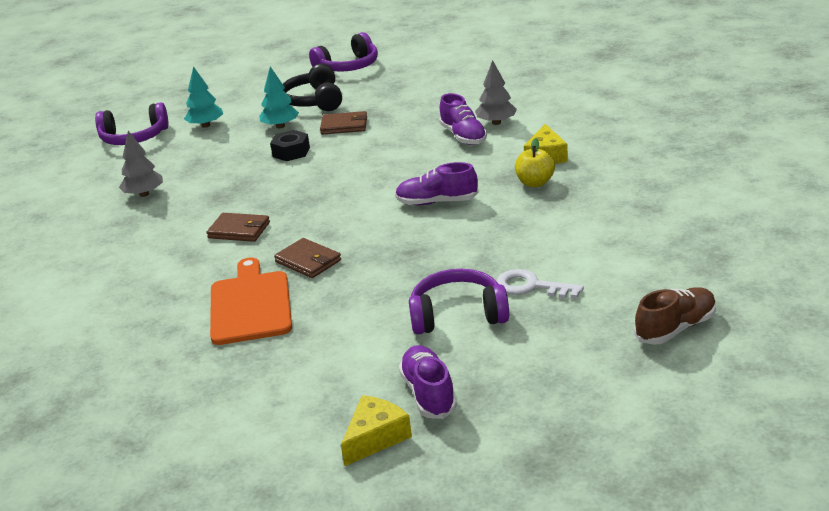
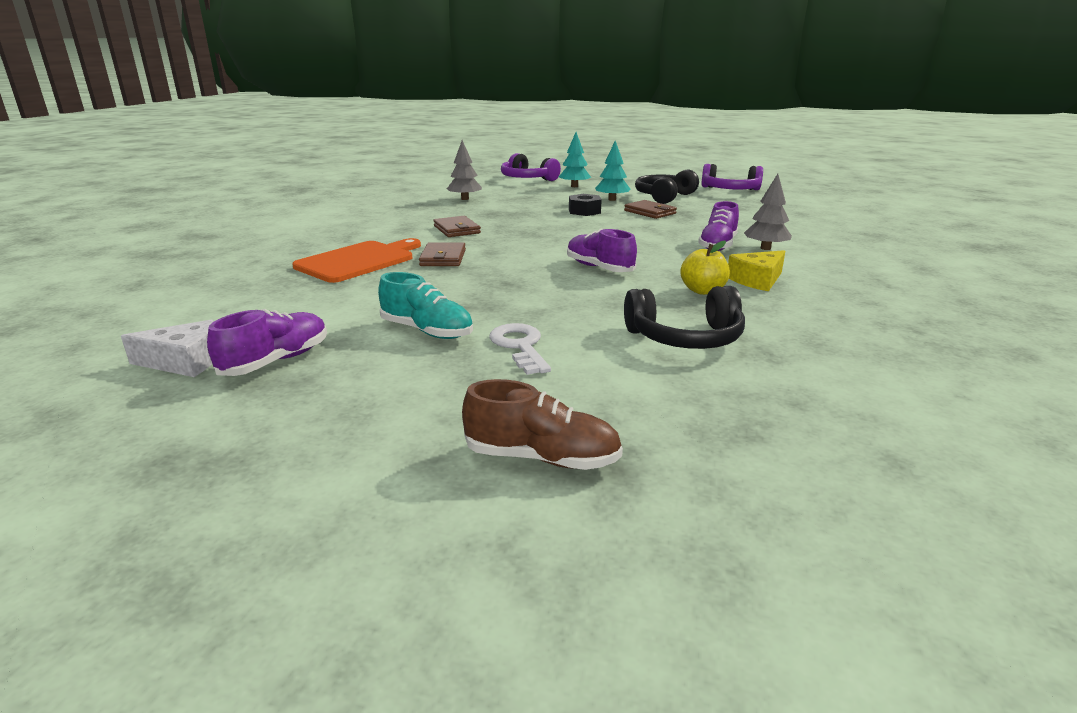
camera: 45 degrees right, 5 degrees down
(375, 438) = (184, 362): yellow cheese -> white cheese
(458, 315) = (427, 331): purple headphones -> turquoise shoe
(594, 223) = (685, 338): none -> black headphones

